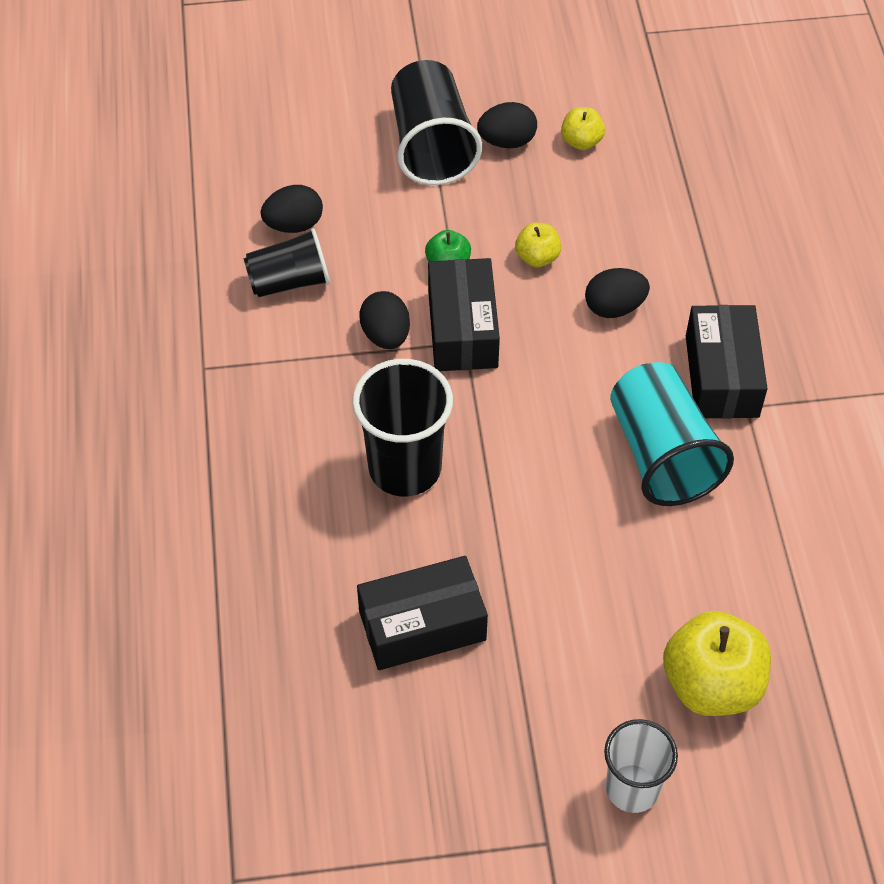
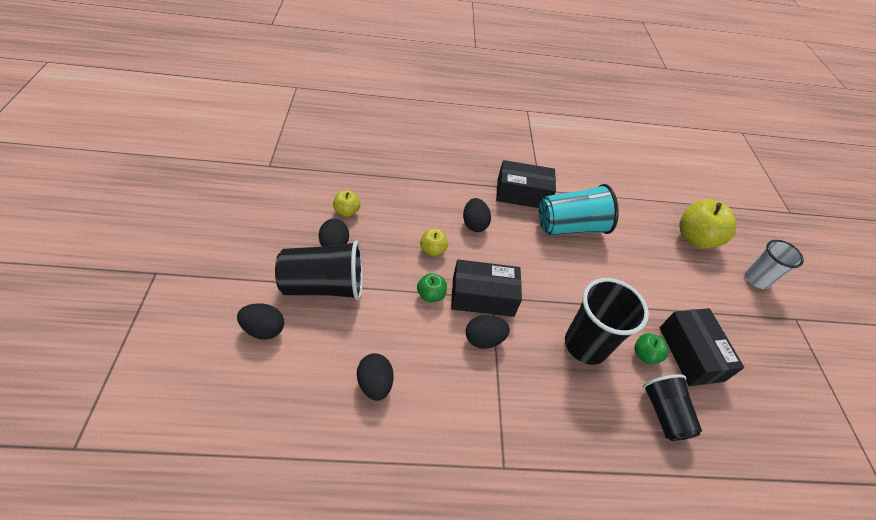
camera: 90 degrees left, 5 degrees down
(289, 282) = (429, 394): black cup -> black cup (664, 413)
(348, 103) = (264, 329): none -> black egg
(405, 552) = (645, 355): none -> green apple

